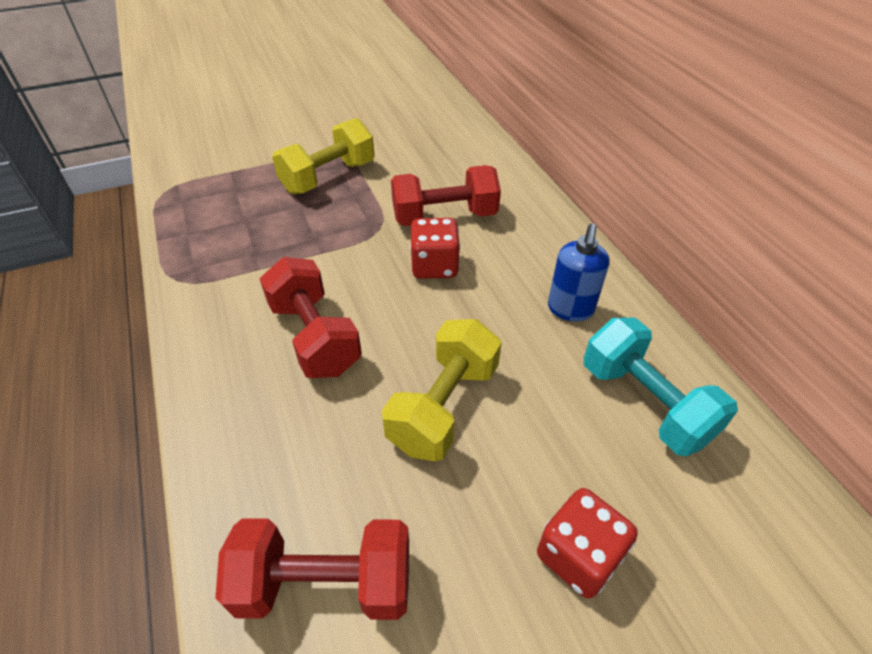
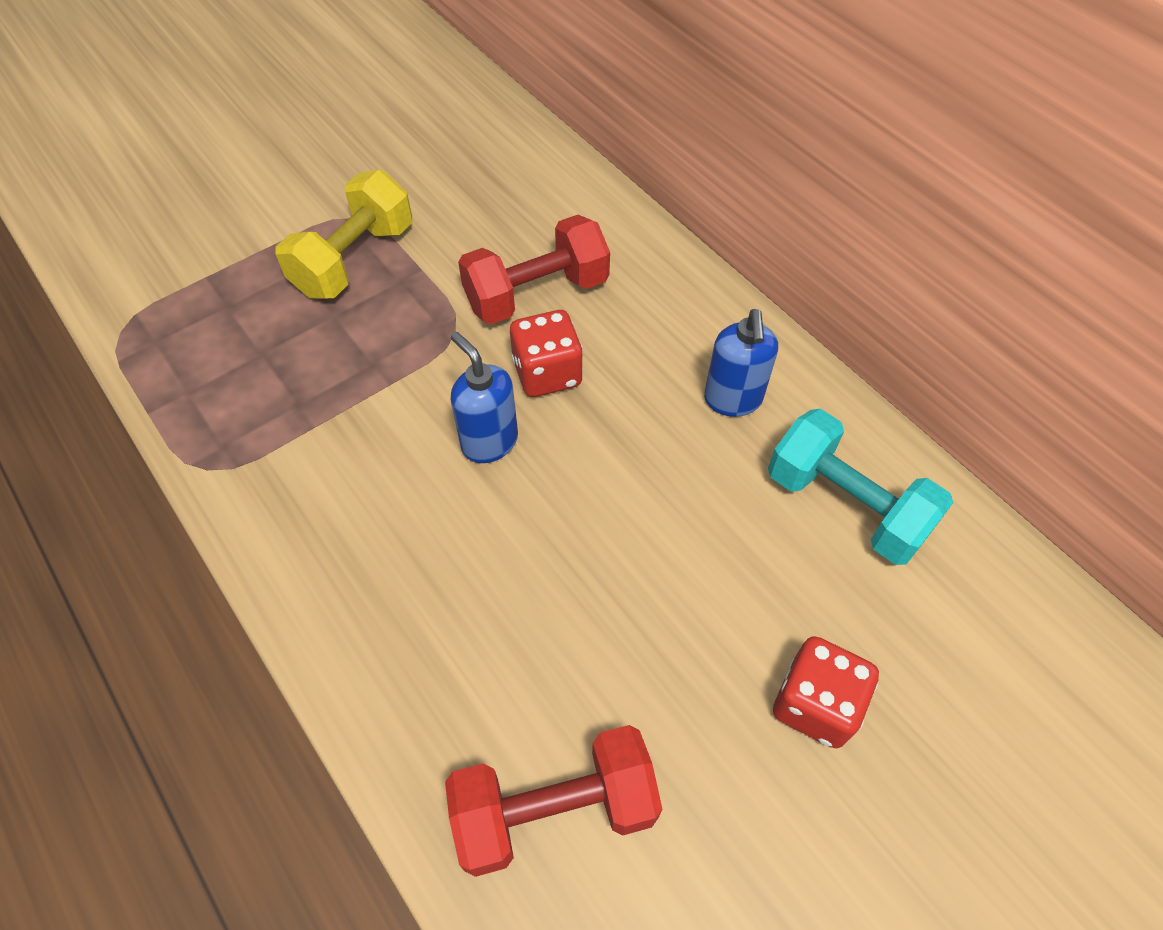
camera: 15 degrees left, 10 degrees up
(315, 337) = (428, 510): red dumbbell -> none
(376, 301) = (489, 442): none -> blue soap dispenser
(443, 406) = (619, 566): yellow dumbbell -> none

